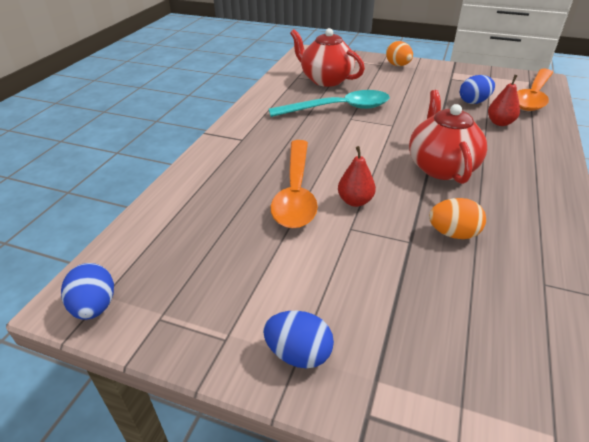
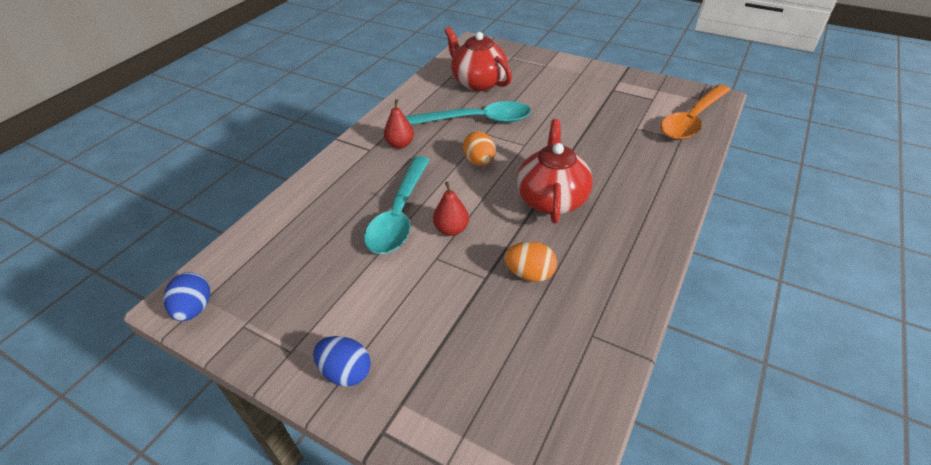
camera: 10 degrees right, 5 degrees up
(295, 193) = (399, 215): orange spoon -> turquoise spoon
(398, 65) = (562, 68): orange egg -> orange egg (479, 162)
(474, 102) = (623, 122): blue egg -> none
(500, 123) = (638, 151): red pear -> red pear (400, 144)

